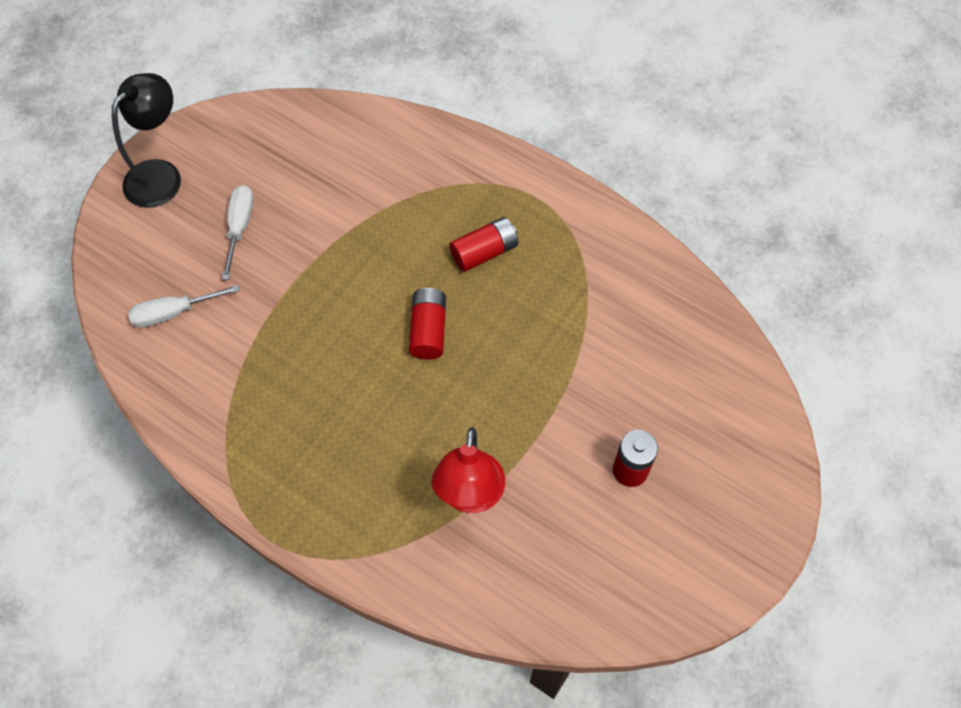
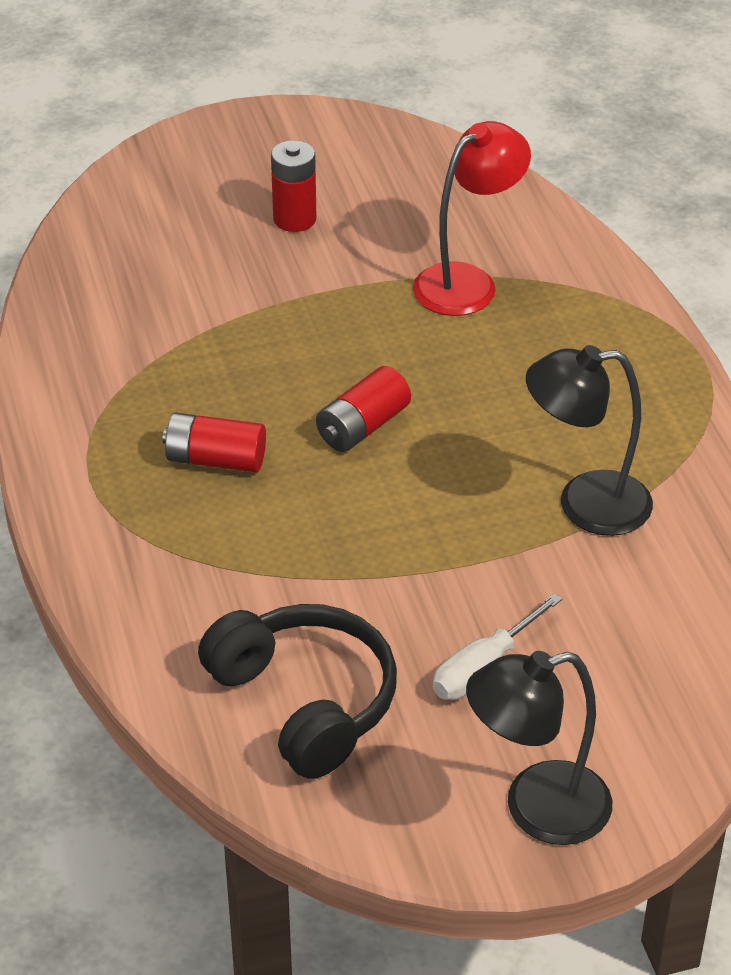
camera: 140 degrees left, 20 degrees down
(174, 312) = (650, 619): white screwdriver -> none
(261, 364) = (585, 504): none -> black lamp
(310, 154) = (305, 702): none -> black headphones

